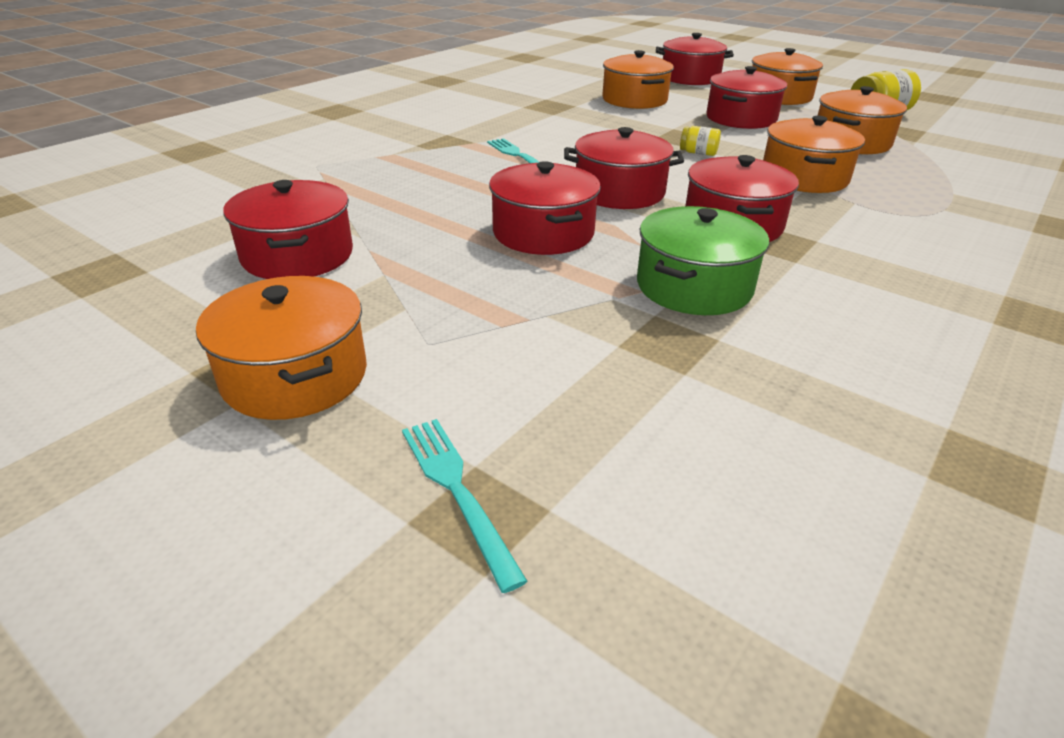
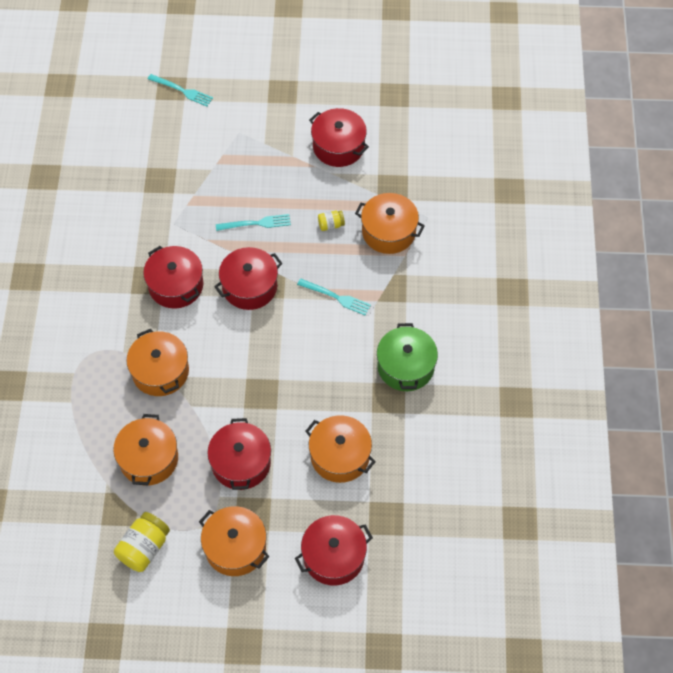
camera: 145 degrees right, 25 degrees up
(295, 376) = (265, 97): orange pot -> orange pot (388, 232)
(543, 233) = (256, 223): red pot -> turquoise fork
(694, 286) = (168, 220): green pot -> green pot (405, 366)
(698, 153) = (237, 371): yellow jar -> yellow jar (331, 225)

